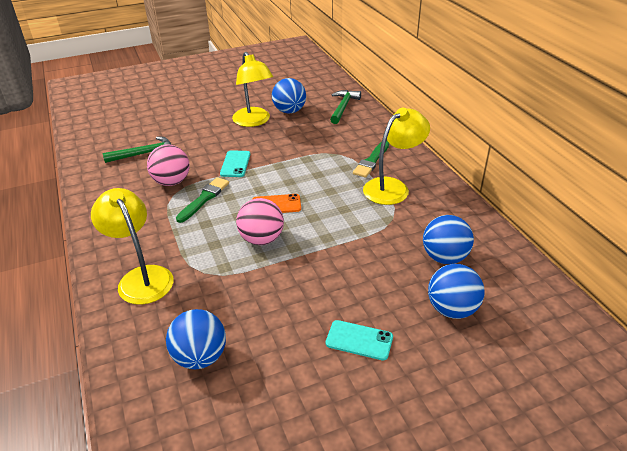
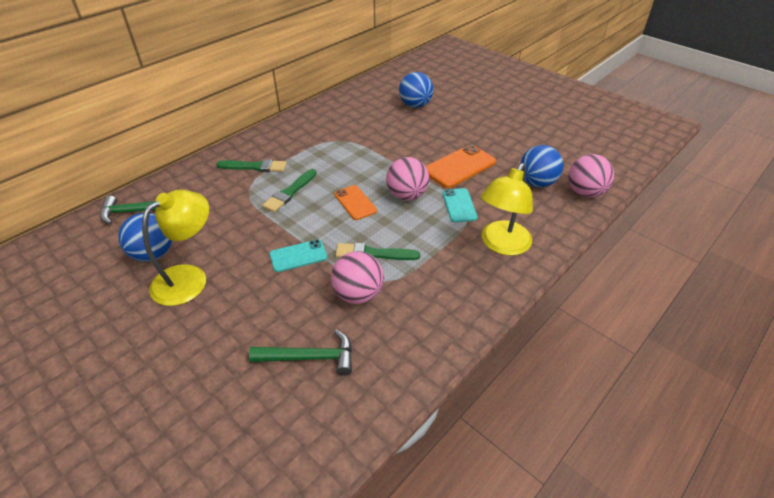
camera: 115 degrees left, 5 degrees up
(144, 153) = (310, 357): green hammer -> green hammer turned 135 degrees clockwise
(145, 399) = (585, 192): none -> pink ball
(281, 297) = (459, 166): none -> orange phone
(318, 173) = (290, 192): none -> green brush
(359, 340) = (466, 129): turquoise phone -> turquoise phone (459, 205)
(393, 187) = (294, 148): yellow lamp -> none
(444, 257) = (369, 114): blue ball -> none

